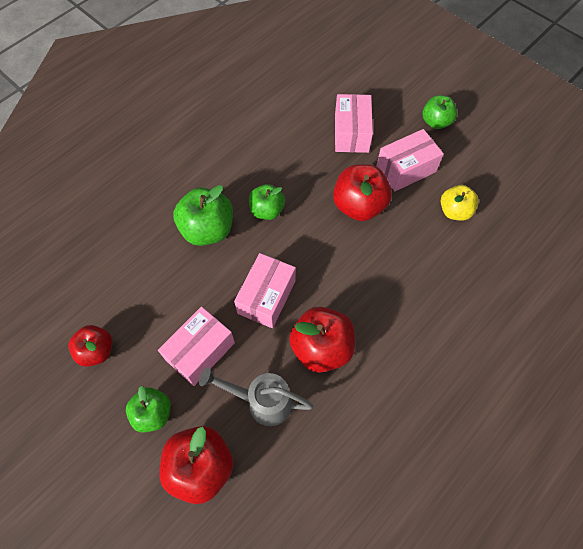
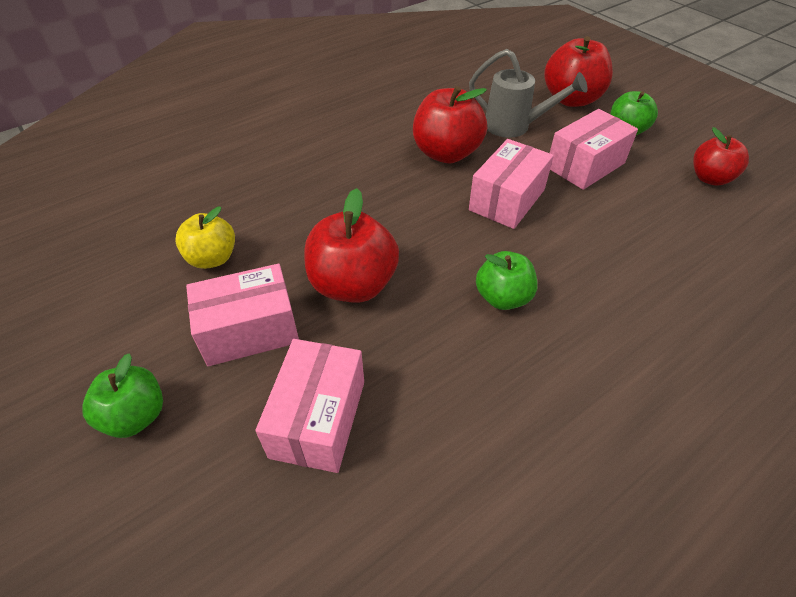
camera: 170 degrees left, 15 degrees down
(207, 229) = (598, 283): green apple -> none

